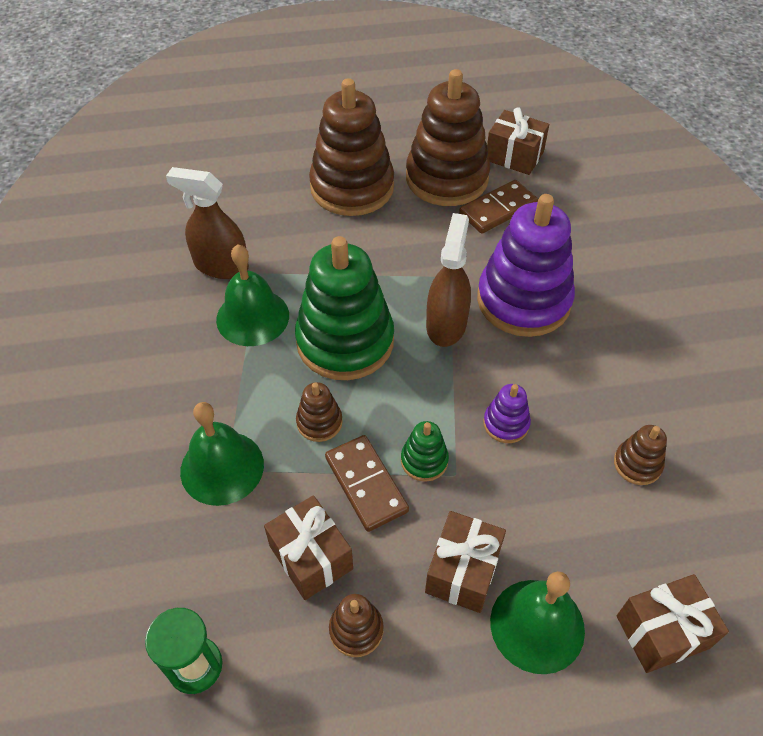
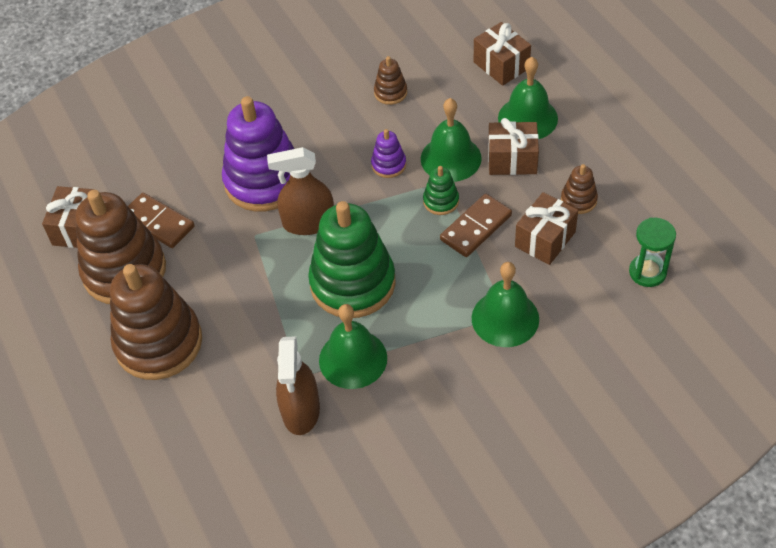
camera: 105 degrees left, 0 degrees up
(319, 422) = (437, 272): brown stacking toy -> none
(492, 496) = (451, 158): none -> green bell

